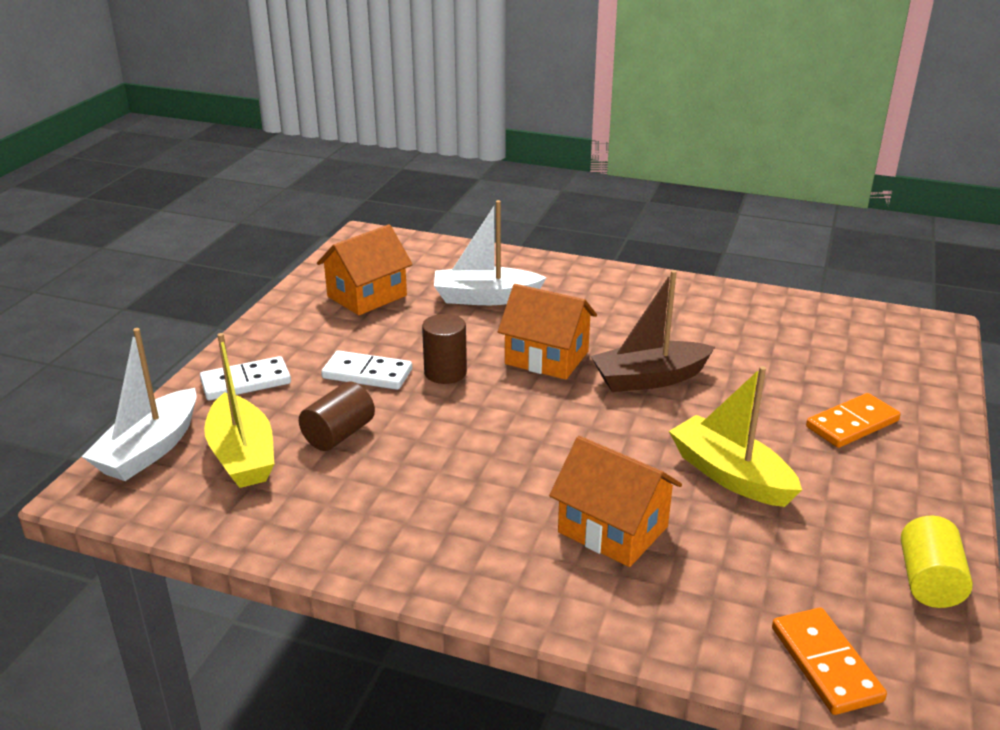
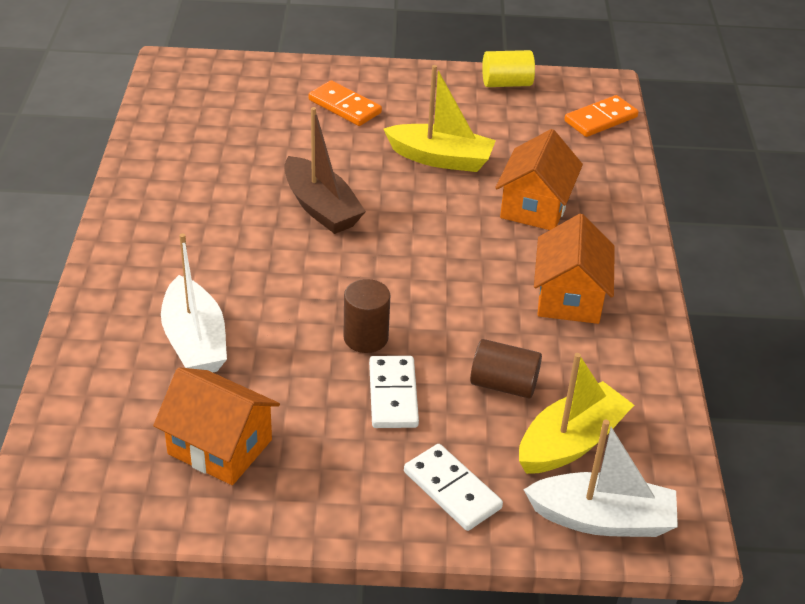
camera: 110 degrees left, 10 degrees up
(547, 358) = (309, 274): orange house -> orange house (569, 297)
(730, 475) = (440, 159): yellow boat -> yellow boat turned 105 degrees counterclockwise

